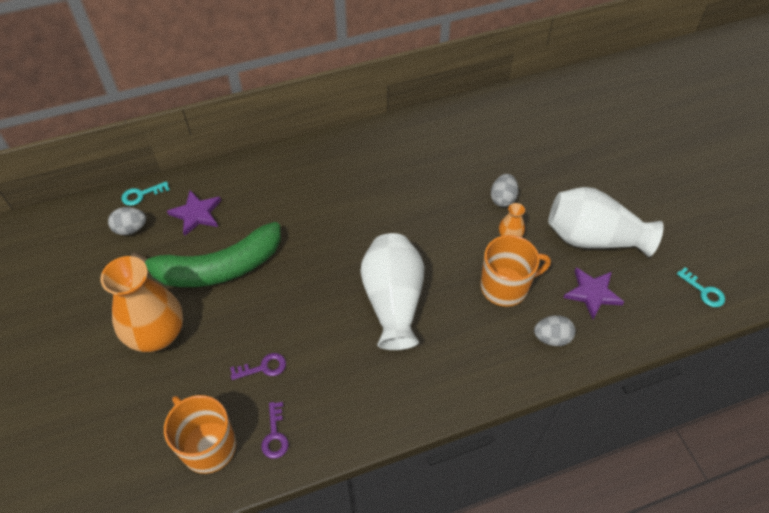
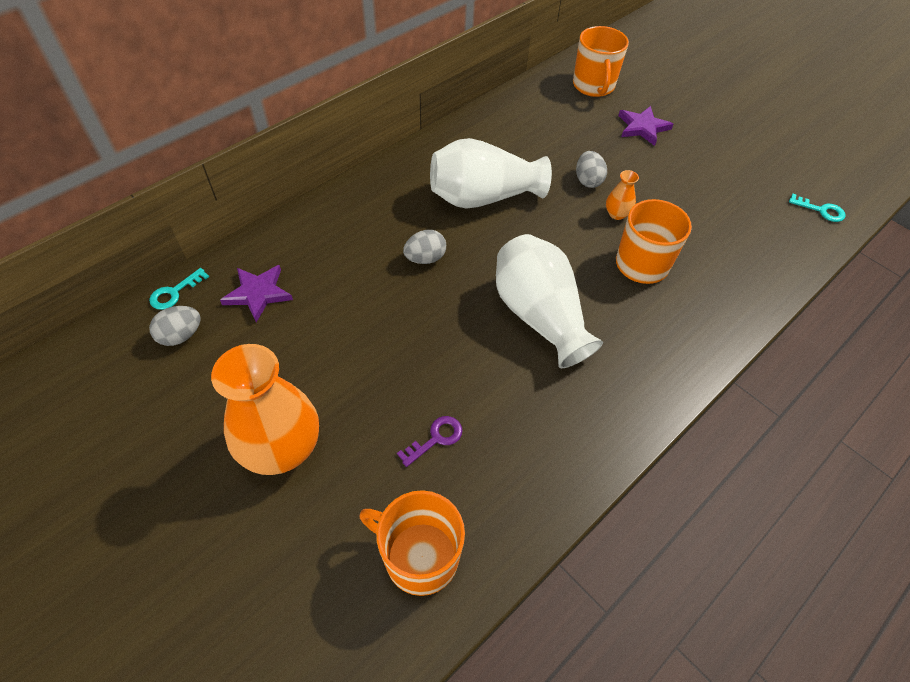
camera: 25 degrees left, 0 degrees up
(217, 268) = (317, 345): green banana -> none
(275, 435) = (493, 511): purple key -> none
(552, 338) = (718, 298): grey egg -> grey egg (425, 258)
(562, 111) = (593, 86): none -> orange mug
(592, 293) = (727, 244): purple star -> purple star (642, 127)
(593, 238) = (695, 192): white vase -> white vase (483, 197)

